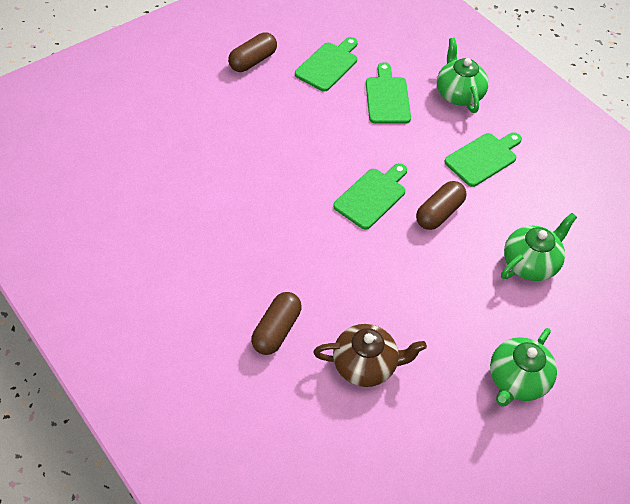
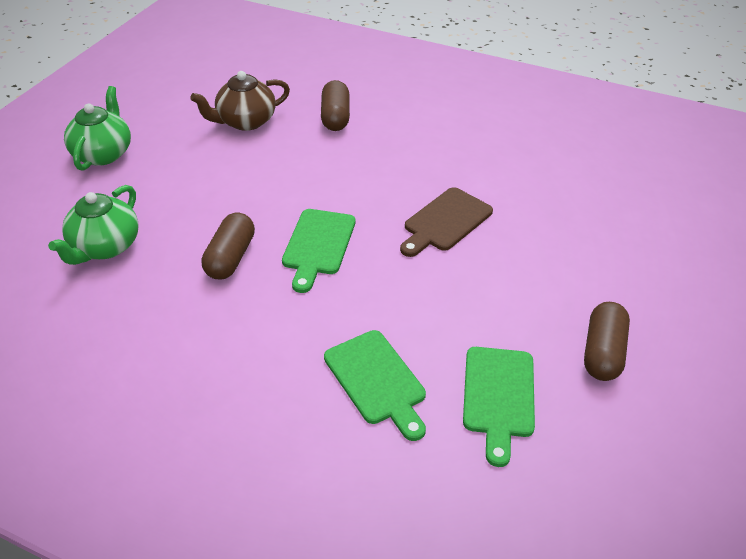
camera: 155 degrees right, 10 degrees down
(269, 176) = (445, 221): none -> brown cutting board
(458, 94) = (272, 439): green teapot -> none
(483, 158) = (197, 347): green cutting board -> none

